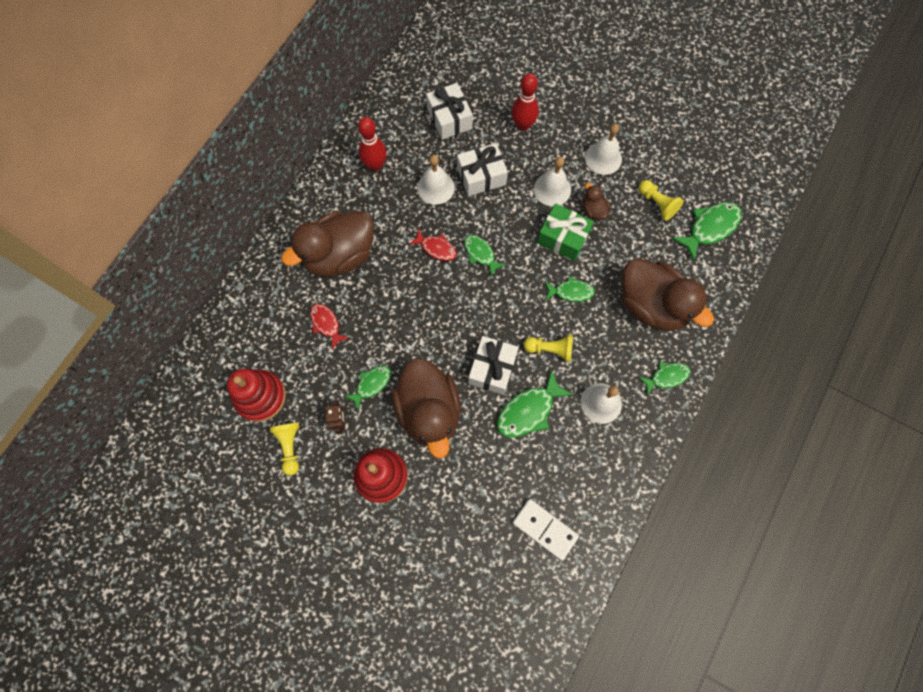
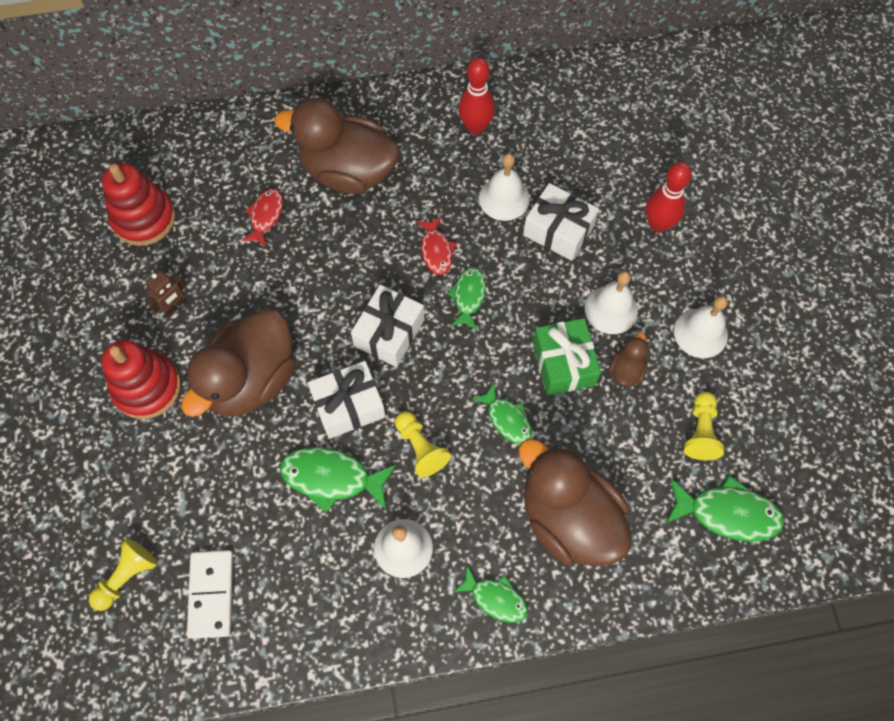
camera: 50 degrees right, 5 degrees down
(290, 447) = (113, 283): yellow pawn -> yellow pawn (127, 576)
(371, 384) = (236, 304): green fish -> none
(449, 118) = (595, 151): white gift -> white gift (389, 333)
(652, 305) = (568, 518): brown duck -> brown duck turned 135 degrees clockwise

